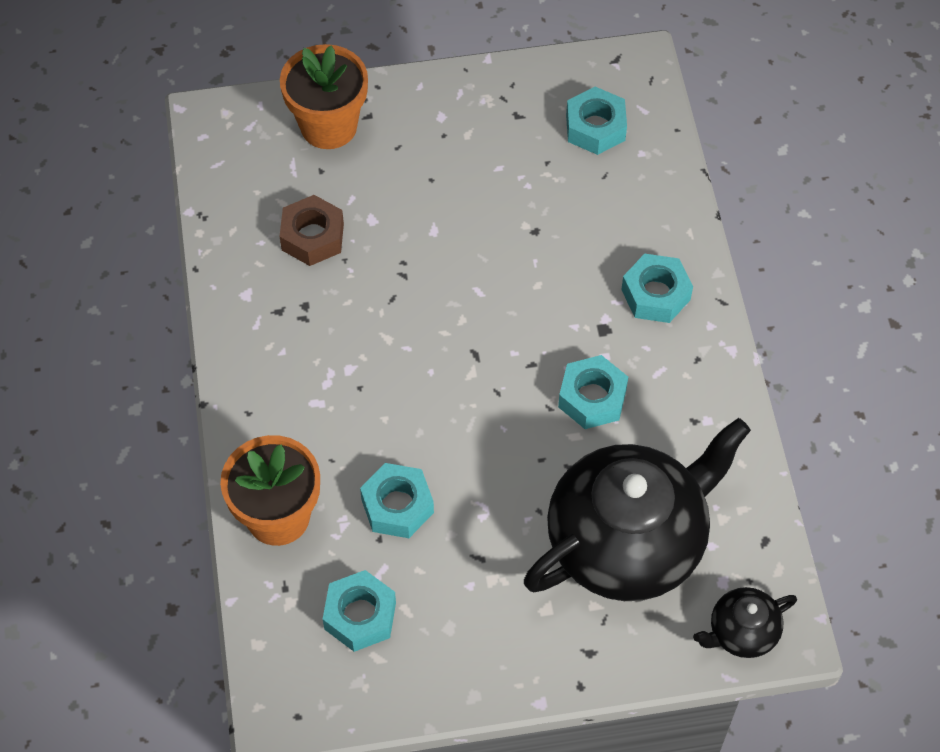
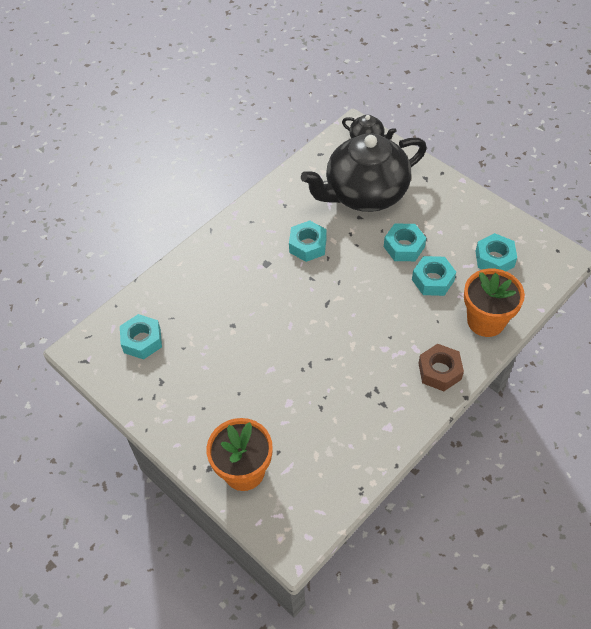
camera: 125 degrees left, 5 degrees down
(312, 237) = (324, 422): brown nut -> brown nut (439, 371)
(628, 541) = (365, 193): black teapot -> black teapot turned 45 degrees counterclockwise
(655, 294) = (229, 255): turquoise nut -> turquoise nut (404, 247)

